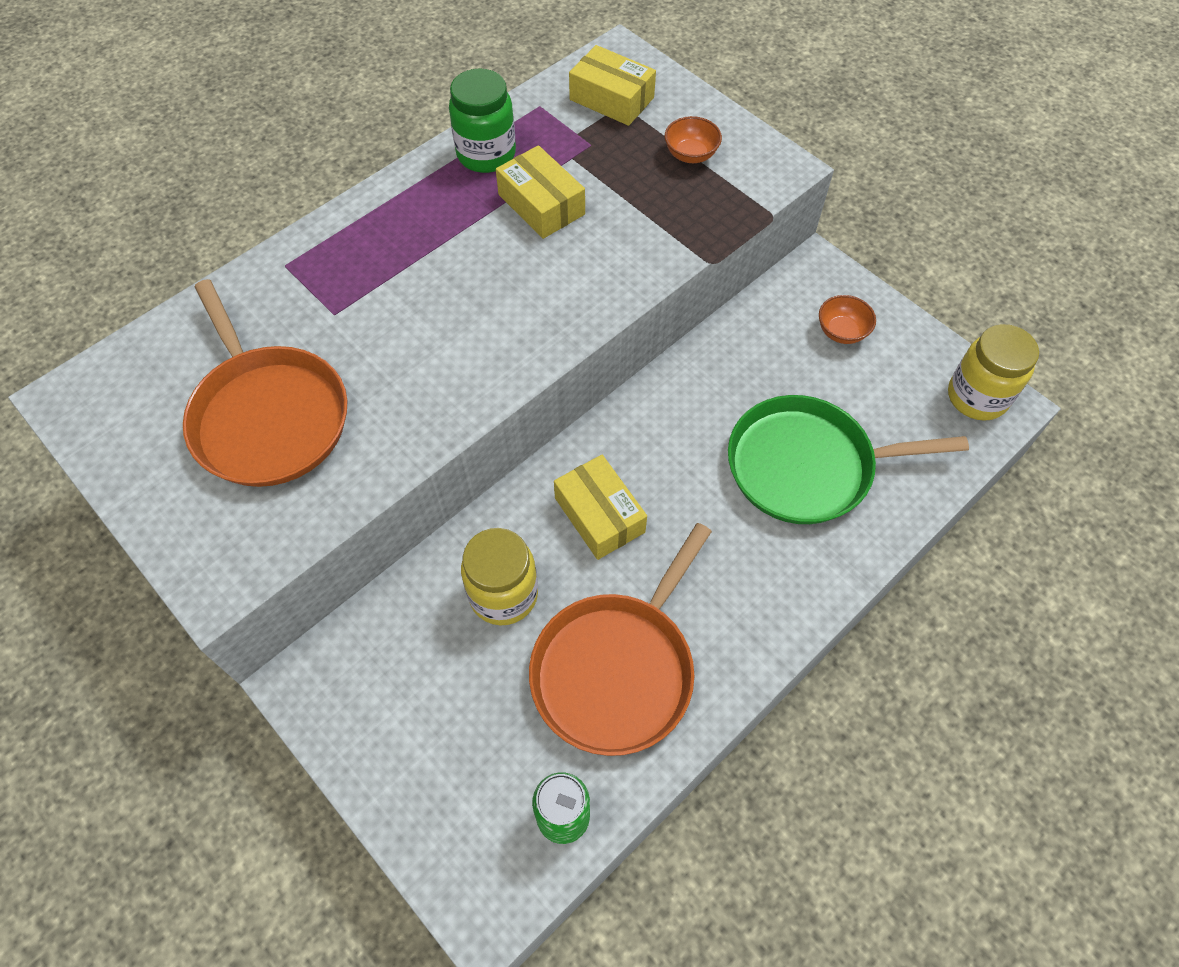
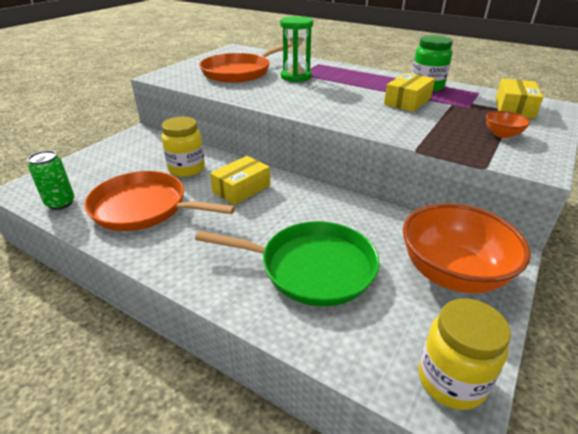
camera: 75 degrees right, 25 degrees down
(350, 323) = (296, 77): none -> green hourglass
(807, 466) = (311, 267): green pan -> green pan turned 120 degrees clockwise
(841, 331) = (452, 273): orange bowl -> orange bowl, size x2.33

